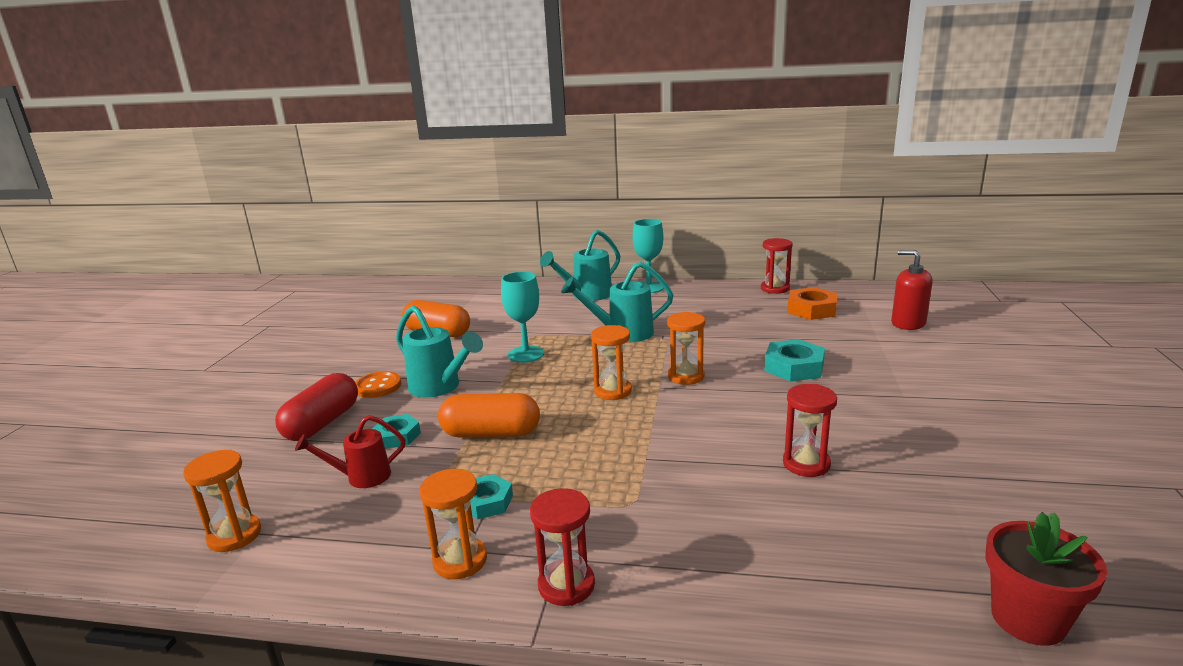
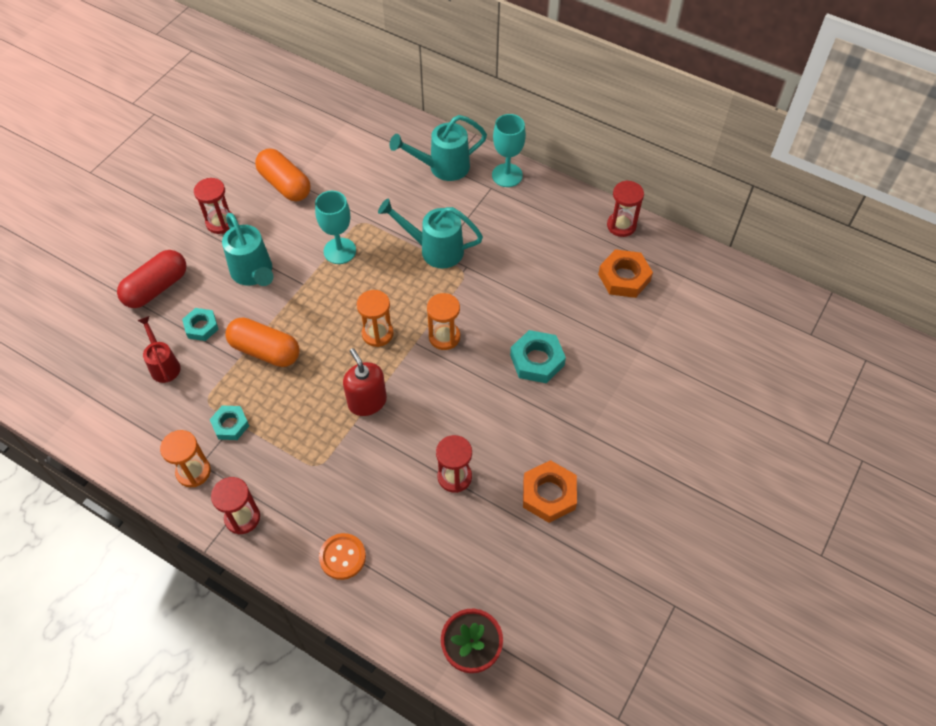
camera: 20 degrees right, 35 degrees up
(234, 535) = (74, 392): orange hourglass -> none
(362, 477) = (164, 365): red watering can -> red watering can turned 60 degrees clockwise
(378, 386) = (209, 253): orange button -> orange button (342, 557)
(379, 366) = (220, 222): none -> red hourglass
(908, 323) = (688, 336): red soap dispenser -> red soap dispenser (367, 402)
(923, 446) = (549, 494): none -> orange nut

